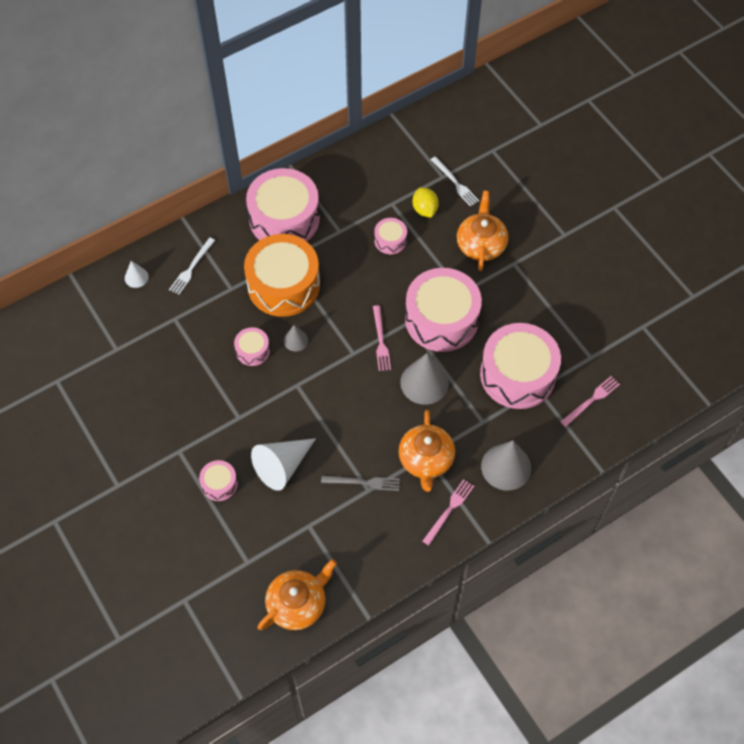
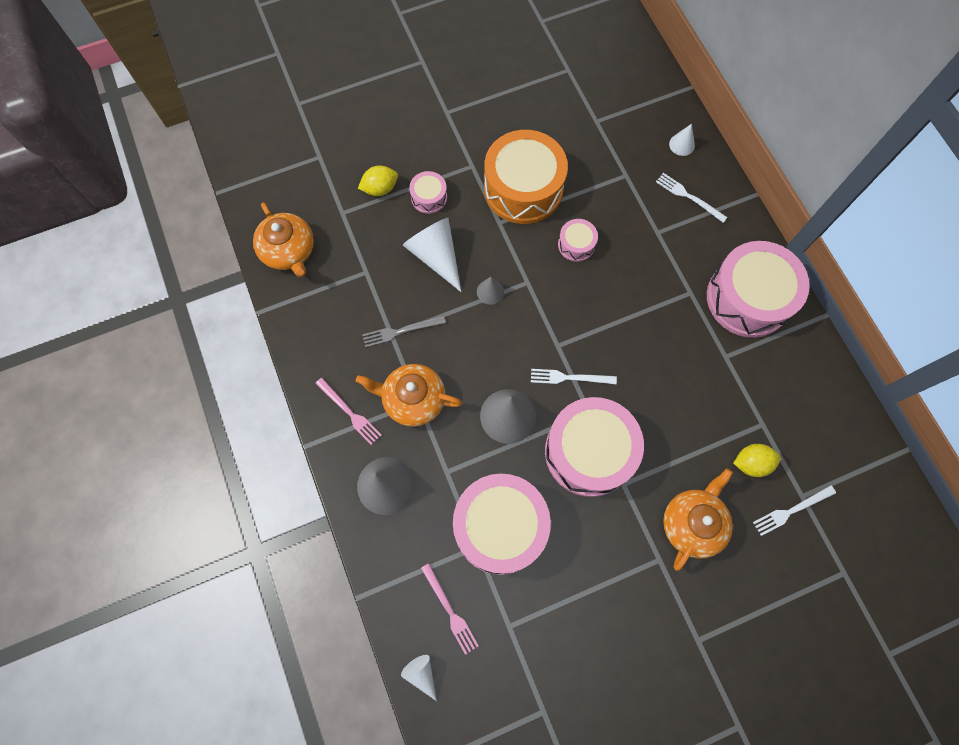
camera: 100 degrees right, 10 degrees up
(215, 531) = (380, 189): none -> yellow lemon
(283, 285) = (656, 285): orange drum -> orange drum (523, 188)
(295, 340) = (583, 288): grey cone -> grey cone (490, 291)
(363, 482) = (401, 331): grey fork -> grey fork turned 60 degrees clockwise
(381, 340) = (569, 378): pink fork -> white fork
(390, 240) = (707, 412): pink drum -> none
(481, 244) = (692, 523): orange teapot -> orange teapot turned 75 degrees counterclockwise
(643, 412) = (421, 674): none -> white cone

